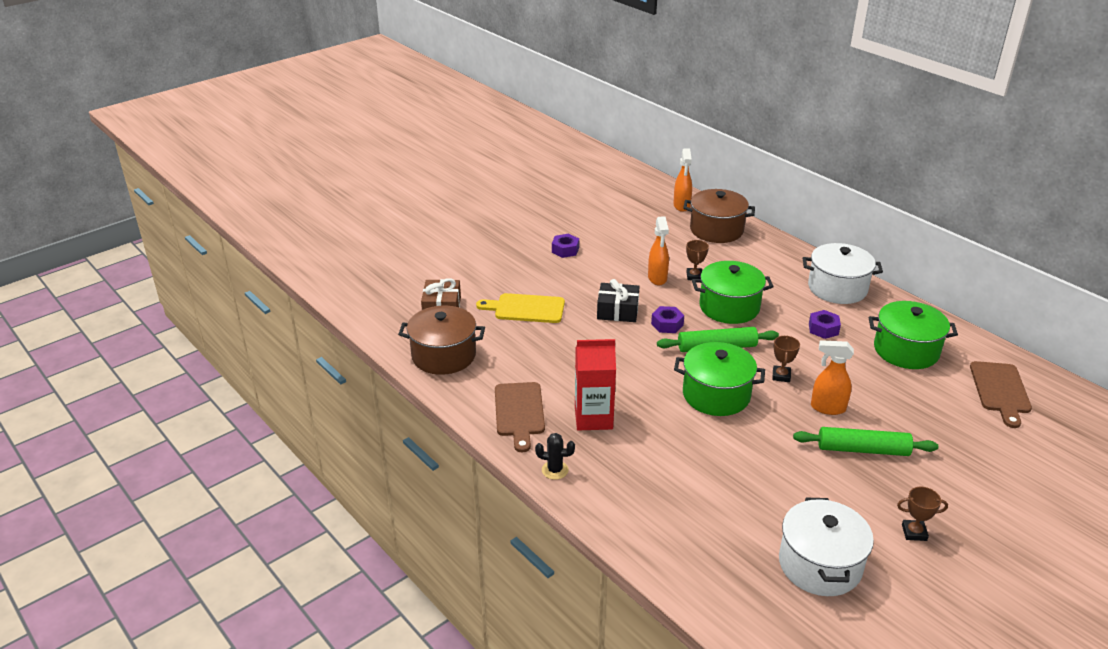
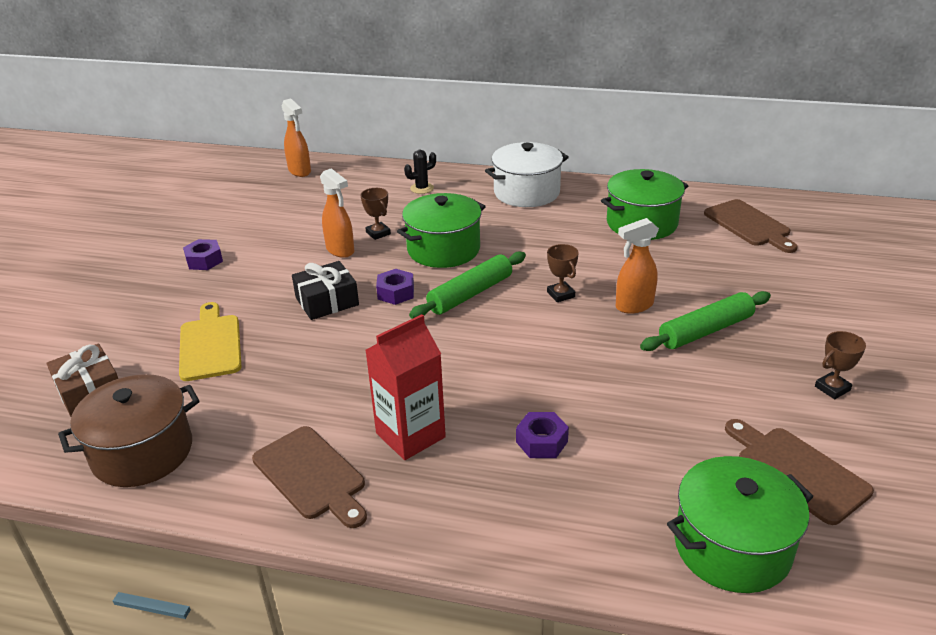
camera: 35 degrees left, 0 degrees up
(526, 308) = (210, 344): yellow cutting board -> yellow cutting board turned 105 degrees clockwise
(555, 470) = (423, 526): black cactus -> black cactus (422, 188)
(716, 230) = (358, 181): brown pot -> none
(716, 395) = (518, 343): green pot -> green pot (732, 547)
(820, 565) = (797, 471): white pot -> brown cutting board
(823, 329) = (552, 233): purple nut -> purple nut (541, 442)

